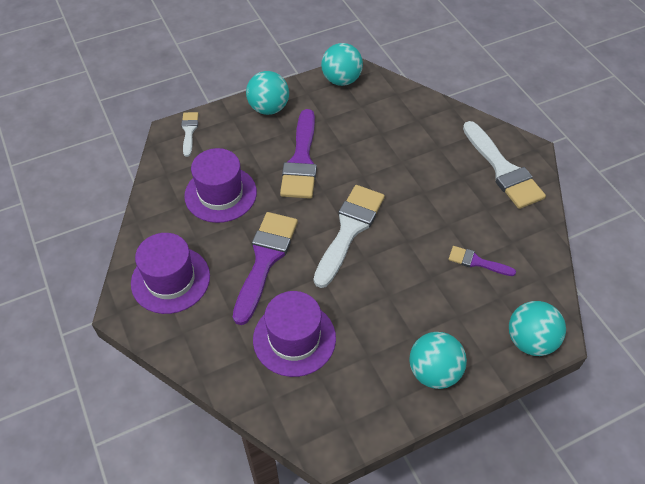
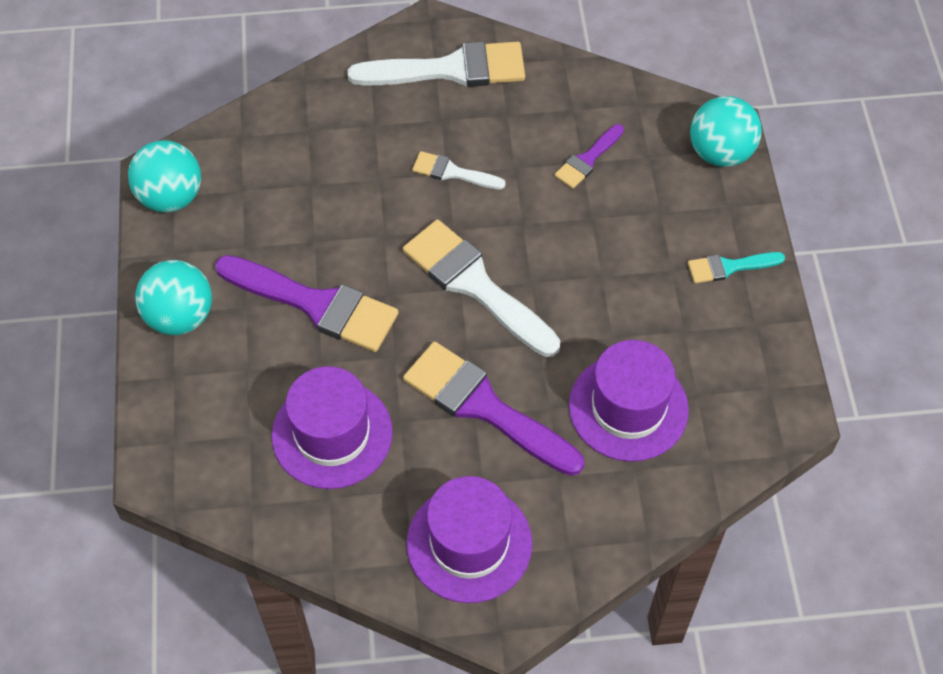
camera: 70 degrees left, 5 degrees up
(189, 131) = (171, 447): white brush -> white brush (452, 172)
(434, 372) = (729, 267): turquoise ball -> turquoise brush

